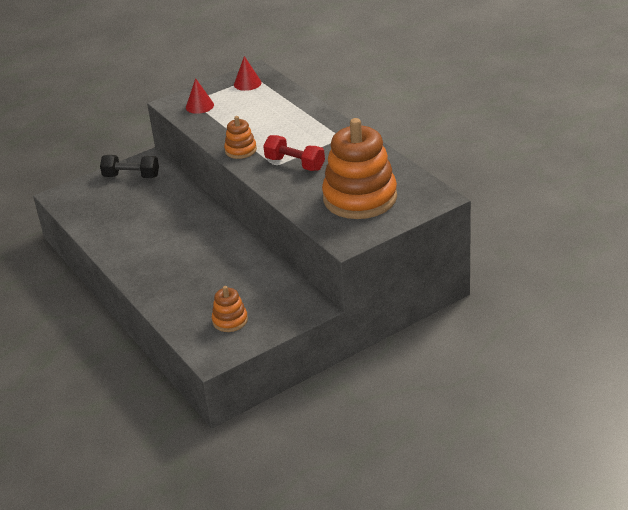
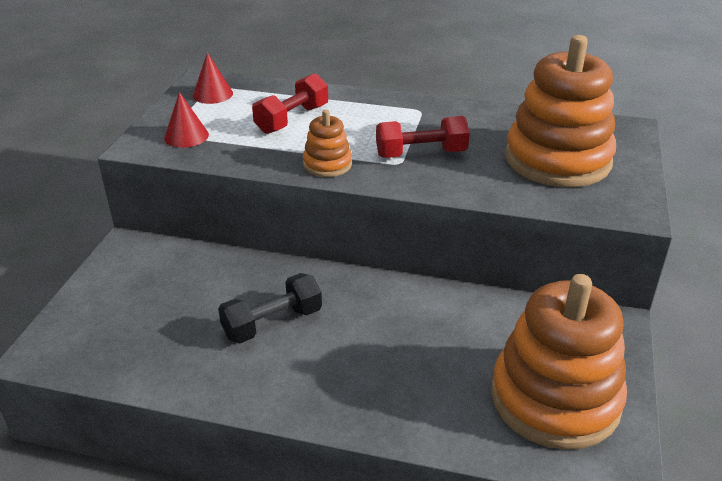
camera: 45 degrees left, 0 degrees up
(131, 176) = (130, 275): black dumbbell -> black dumbbell (272, 323)
(230, 320) = (555, 398): orange stacking toy -> orange stacking toy, size x2.16
(263, 116) = (292, 119): none -> red dumbbell

